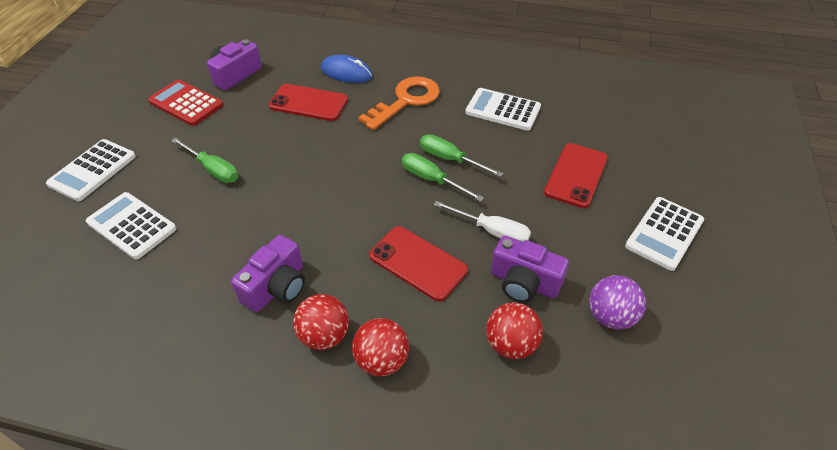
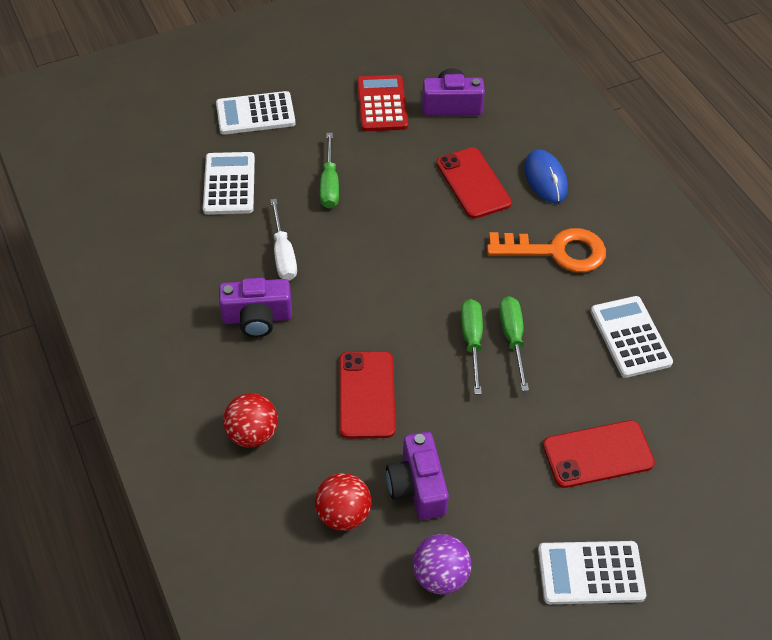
camera: 50 degrees right, 5 degrees up
(324, 336) = (242, 381): red ball -> none
(491, 231) = (454, 427): white screwdriver -> white screwdriver (283, 254)

